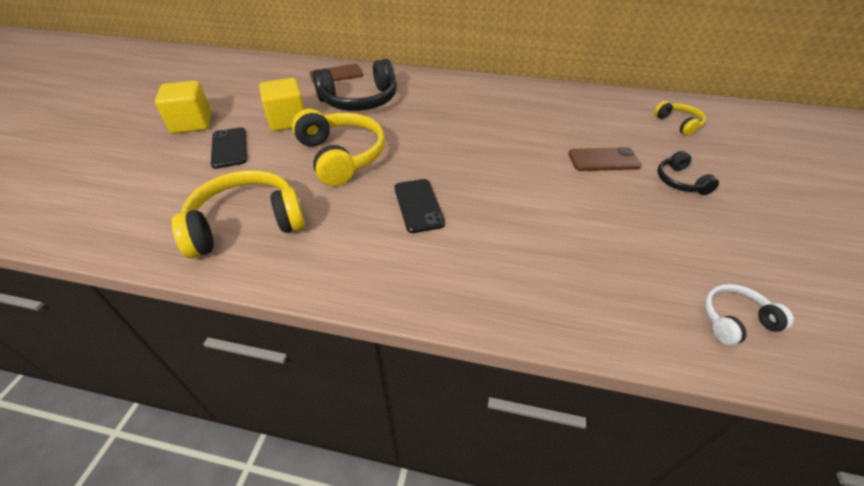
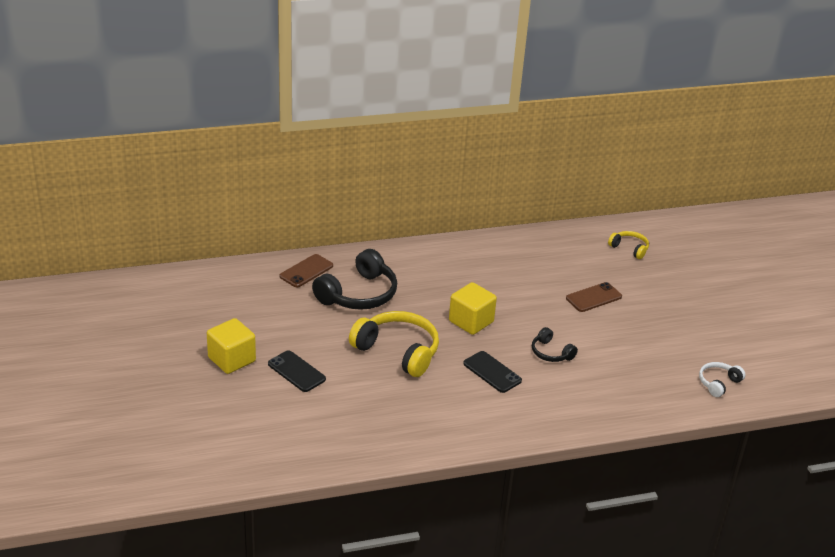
camera: 30 degrees left, 10 degrees down
(246, 224) = (384, 423): yellow headphones -> none
(288, 121) = (317, 332): yellow cube -> yellow cube (471, 321)
(680, 181) = (652, 301): black headphones -> black headphones (551, 353)

